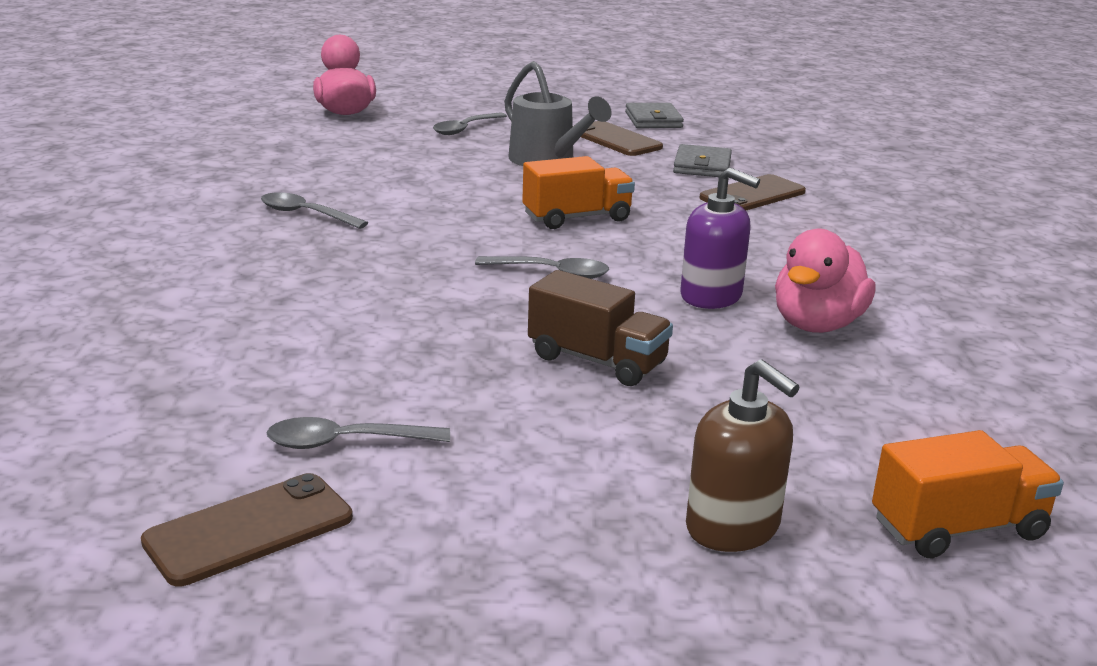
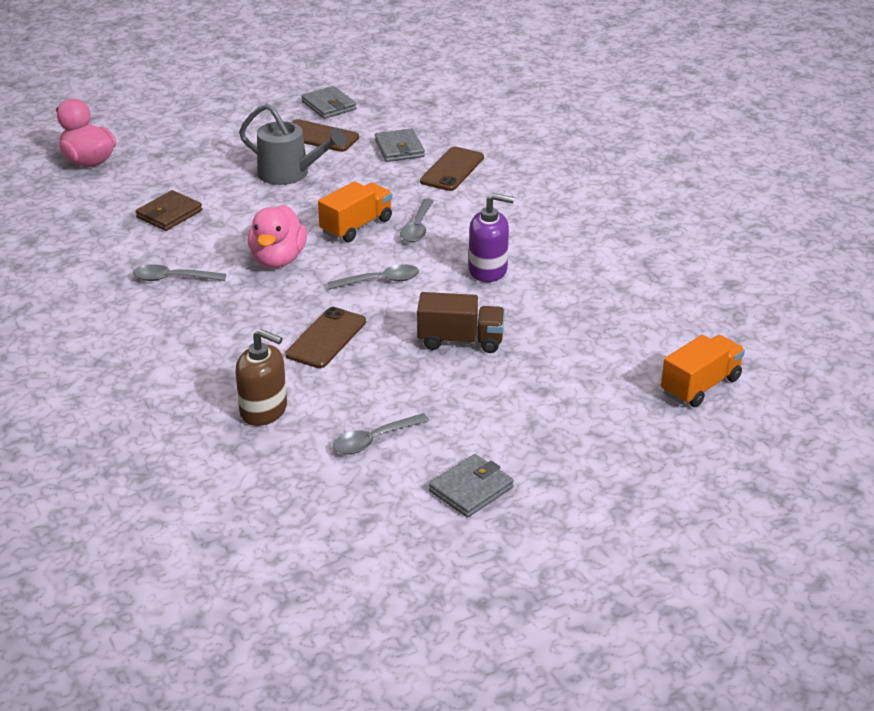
camera: 25 degrees left, 10 degrees up
(249, 529) = (376, 505): brown phone -> brown phone (326, 338)
(373, 164) = (169, 214): none -> brown wallet
(419, 558) = (471, 489): none -> grey wallet
(465, 129) = (200, 155): grey spoon -> grey spoon (417, 227)
(733, 527) = (601, 421): brown soap dispenser -> brown soap dispenser (264, 410)
(817, 325) = (561, 274): pink duck -> pink duck (278, 259)

